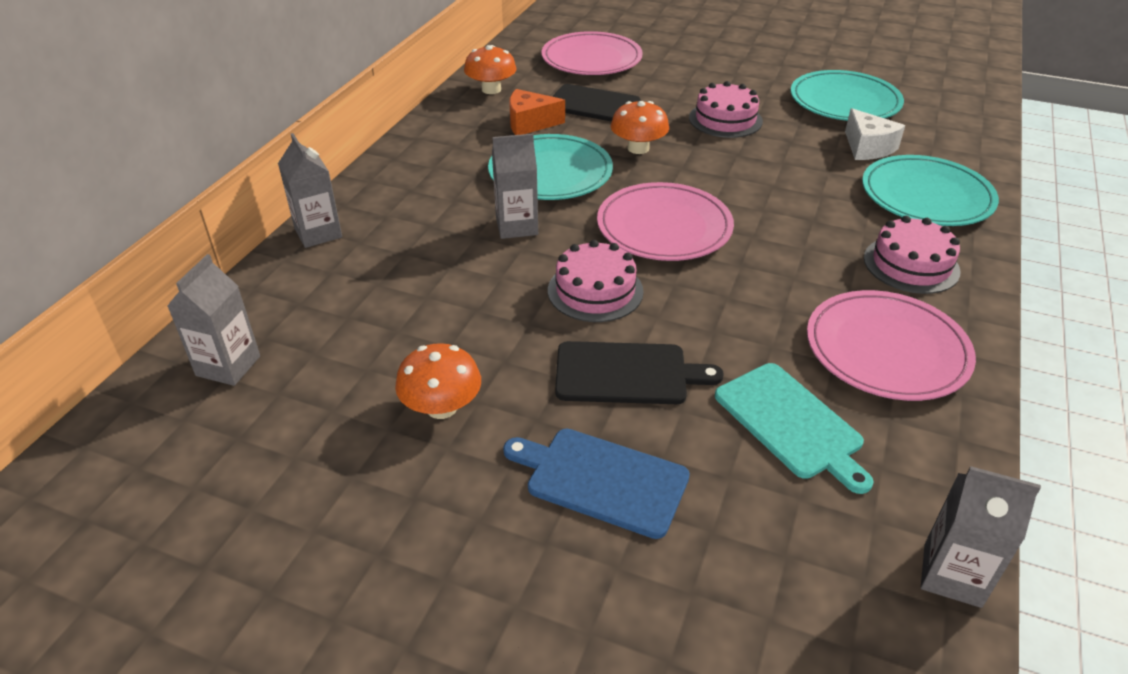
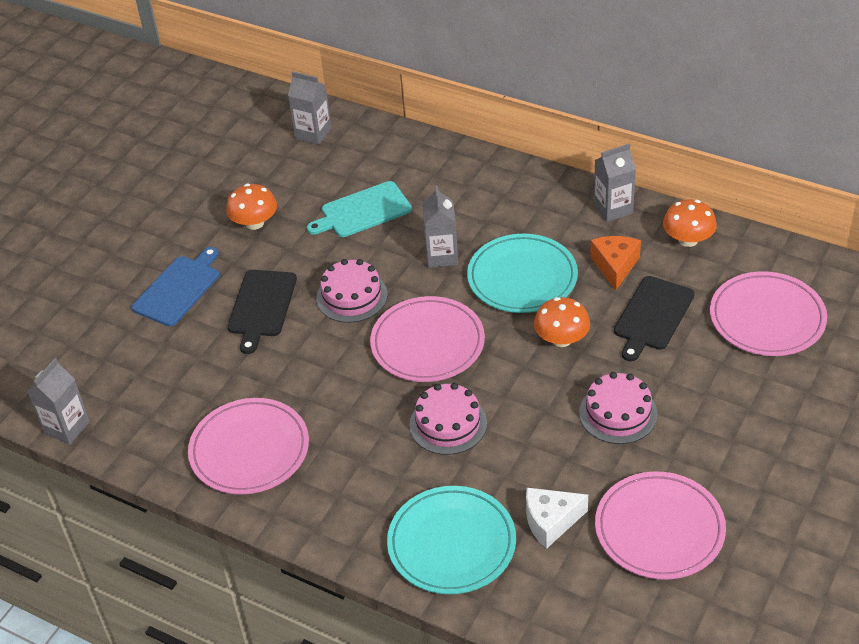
camera: 100 degrees right, 5 degrees up
(318, 233) = (448, 153): grey carton -> grey carton (613, 209)
(791, 423) = (196, 381): turquoise cutting board -> turquoise cutting board (363, 211)
(844, 101) = (659, 529): turquoise plate -> pink plate
(911, 264) = (347, 497): pink cake -> pink cake (448, 424)

